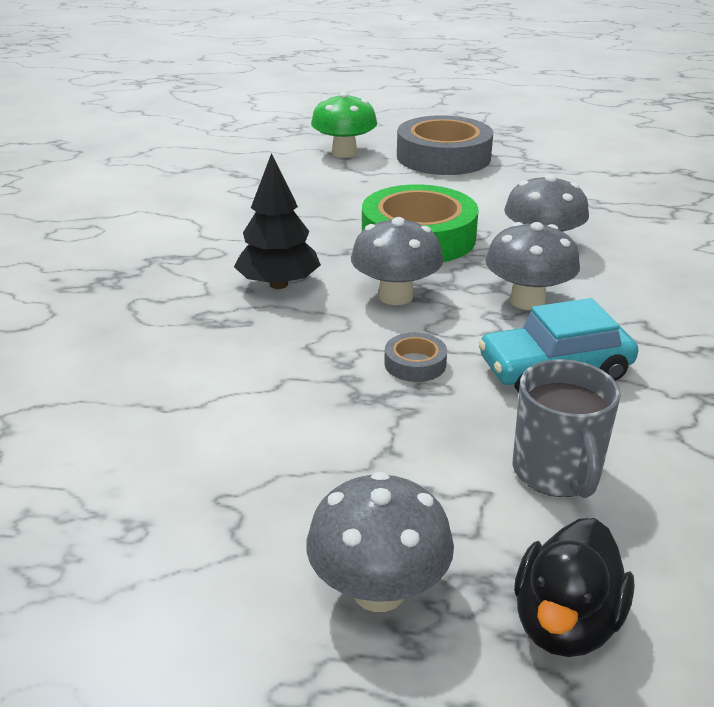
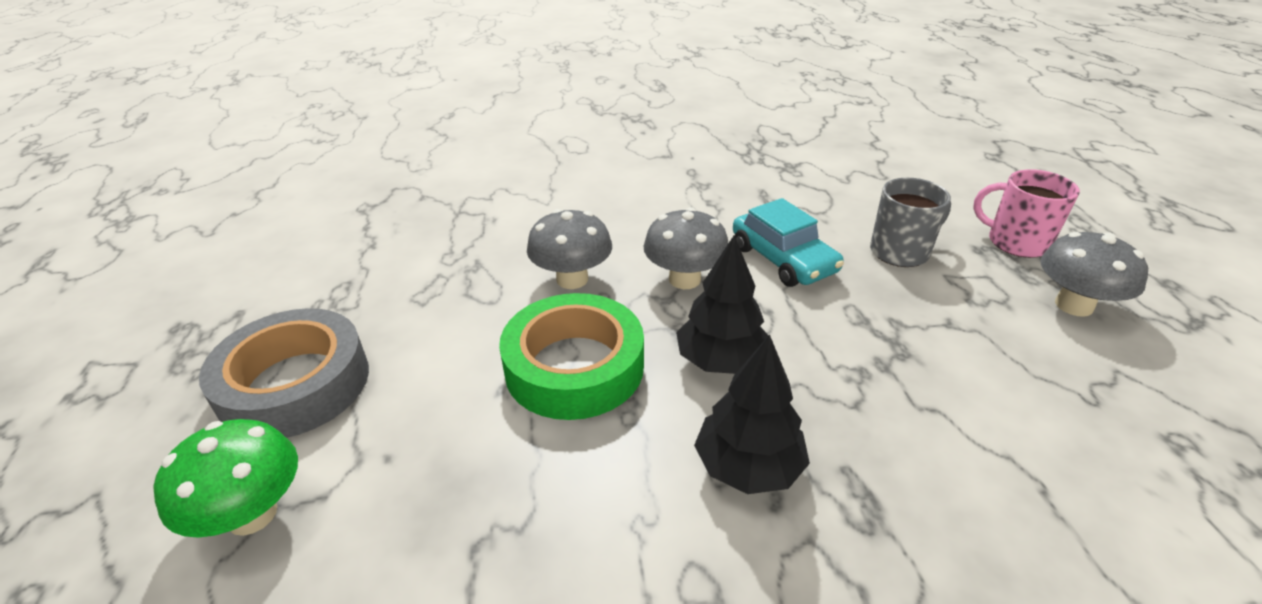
camera: 105 degrees left, 5 degrees up
(395, 296) = (721, 361): grey mushroom -> black tree
(415, 364) = (830, 328): grey tape -> none
(565, 623) = (1016, 242): black duck -> pink mug

